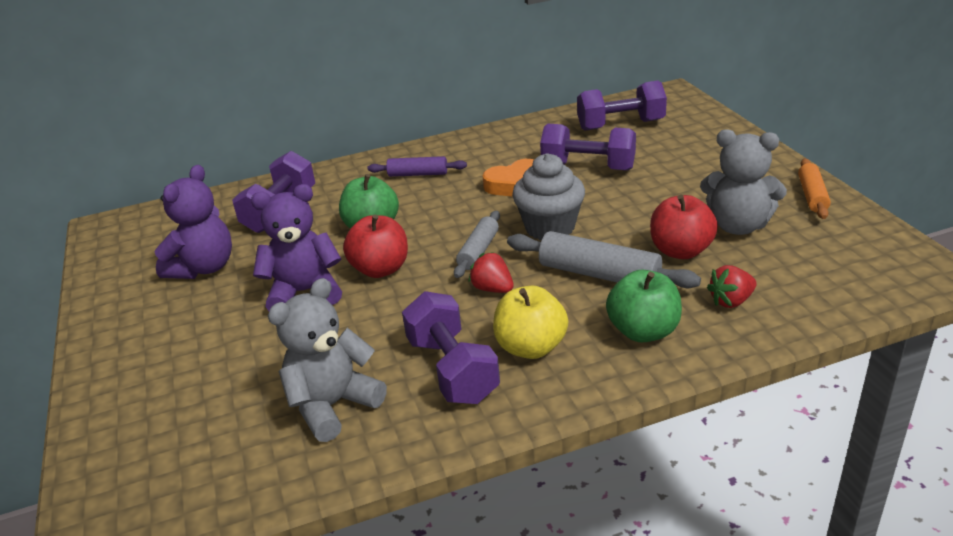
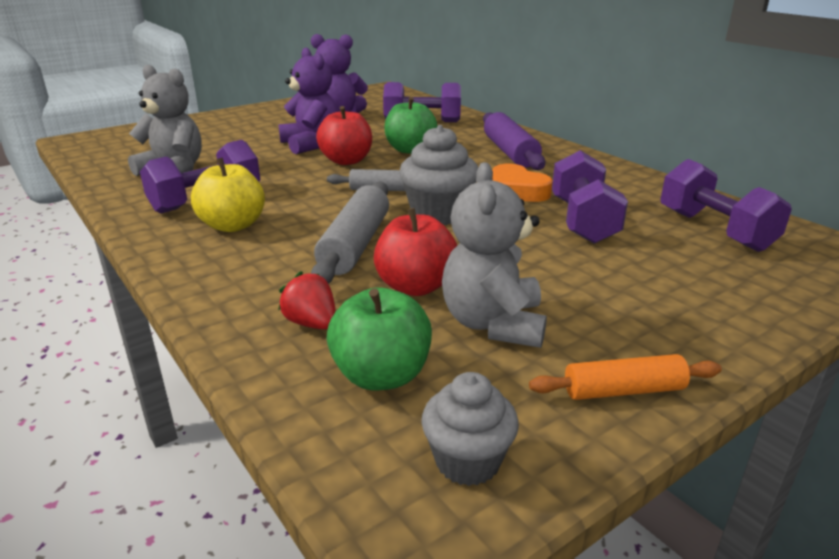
camera: 70 degrees right, 5 degrees down
(418, 174) = (510, 152): purple rolling pin -> purple rolling pin, size x1.61
(492, 289) = (323, 202): red strawberry -> none
(643, 331) = (253, 274): green apple -> green apple (381, 375)
(879, 252) = (467, 461): none -> grey cupcake

